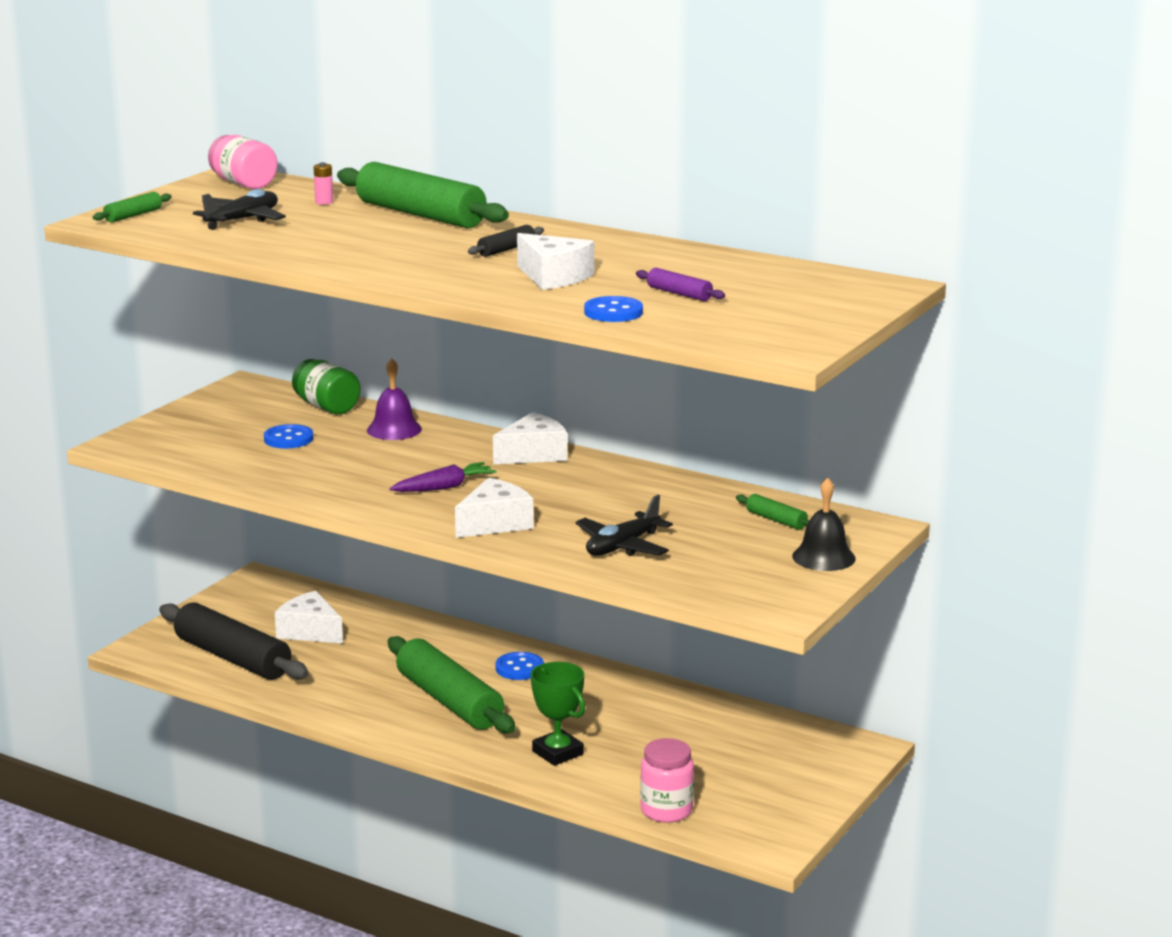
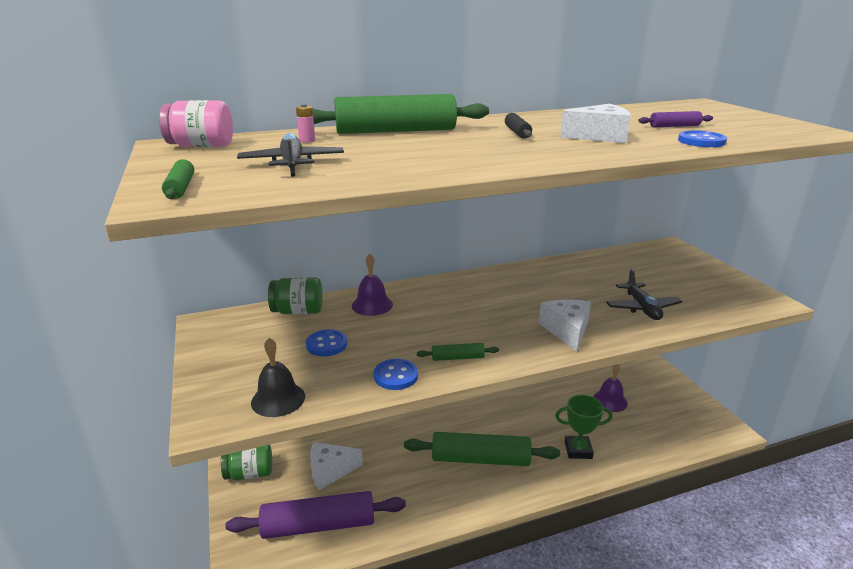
camera: 50 degrees left, 5 degrees up
(233, 658) = (319, 525): black rolling pin -> purple rolling pin
(249, 596) = (250, 473): none -> green jar
(444, 487) = (488, 324): purple carrot -> none
(519, 668) = (469, 415): blue button -> blue button (396, 376)
(533, 454) = (473, 282): white cheese -> none
(666, 810) = (671, 445): pink jar -> none
(703, 746) = (610, 401): none -> purple bell
(776, 520) = (641, 261): green rolling pin -> green rolling pin (457, 358)
(823, 557) = (701, 268): black bell -> black bell (278, 399)

